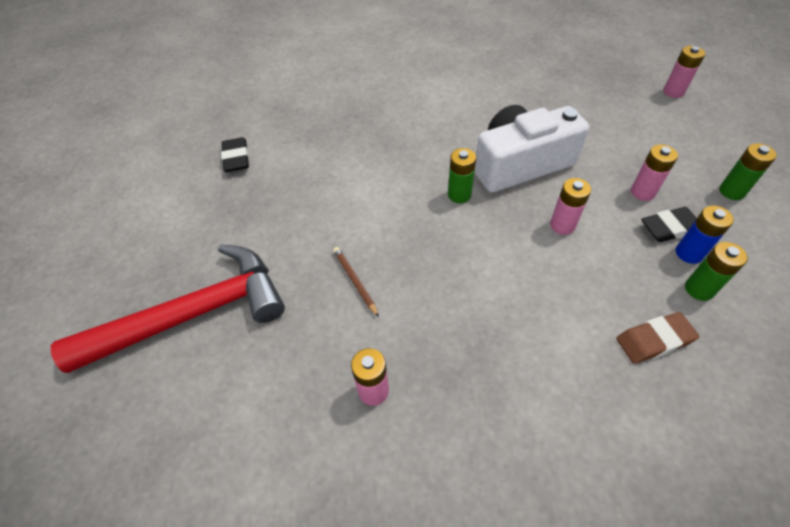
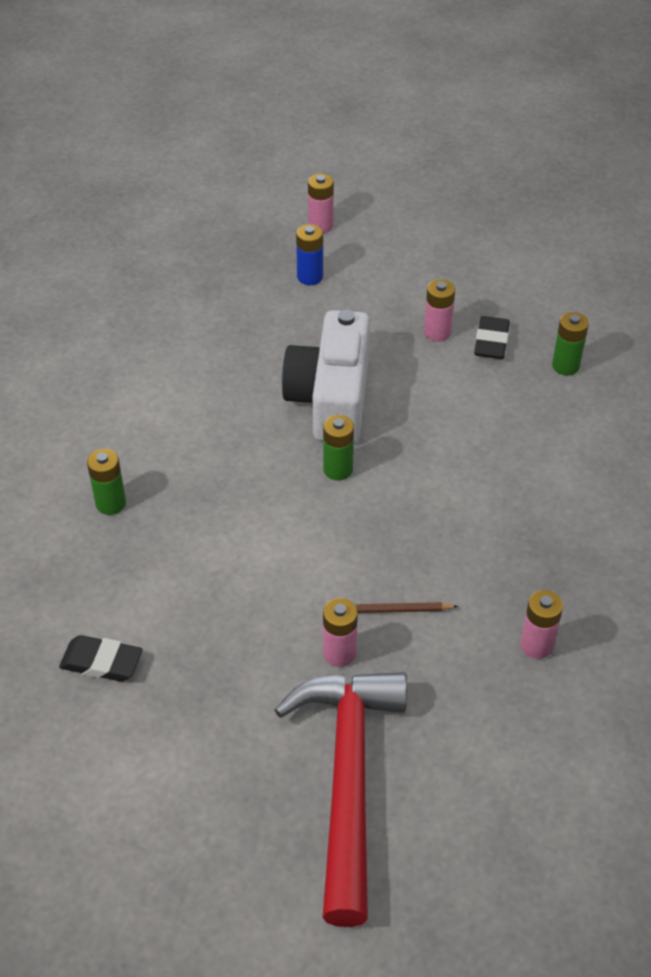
camera: 65 degrees left, 5 degrees down
(562, 225) = (437, 412): pink battery -> pink battery (339, 653)
(654, 340) = (596, 424): brown eraser -> none
(689, 253) = (526, 348): blue battery -> blue battery (310, 277)
(731, 191) = (479, 276): green battery -> green battery (111, 503)

